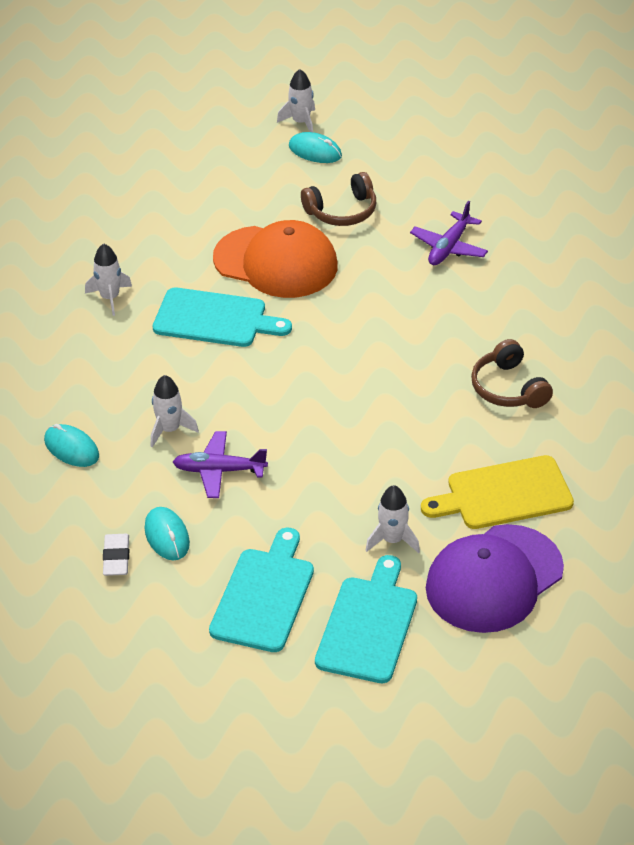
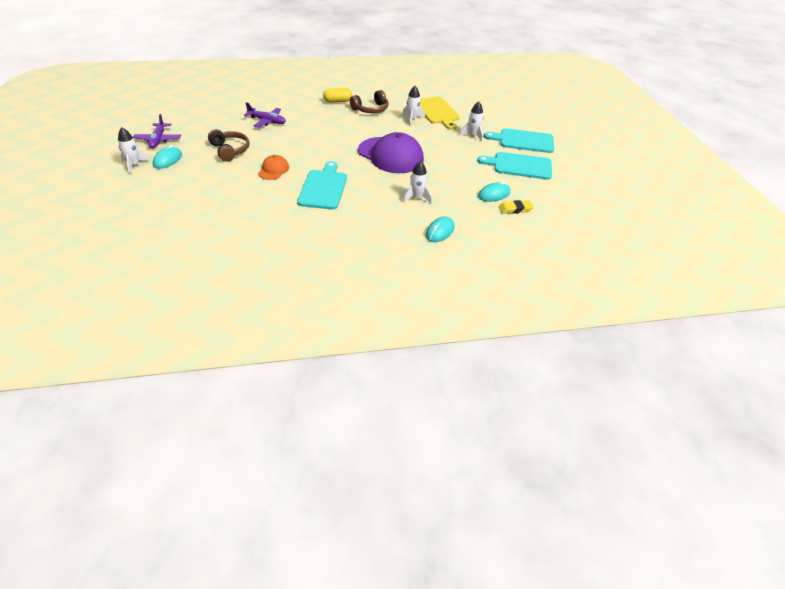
camera: 100 degrees left, 0 degrees up
(110, 298) = (303, 228): white rocket -> white rocket (412, 119)
(116, 558) = (515, 209): white eraser -> yellow eraser
(219, 471) = (443, 181): purple plane -> purple plane (158, 140)
(276, 262) = (273, 170): orange cap -> orange cap, size x0.48
(494, 579) = (485, 115): purple cap -> purple cap (390, 155)
(543, 340) = (338, 101): none -> yellow capsule

